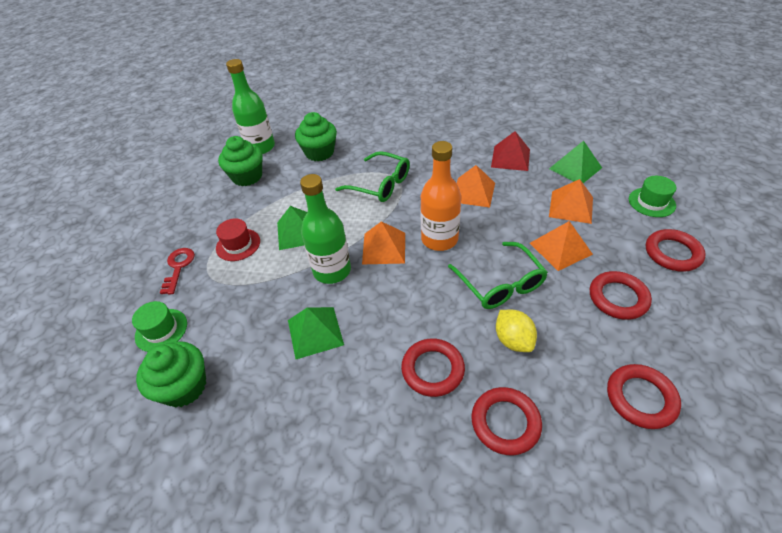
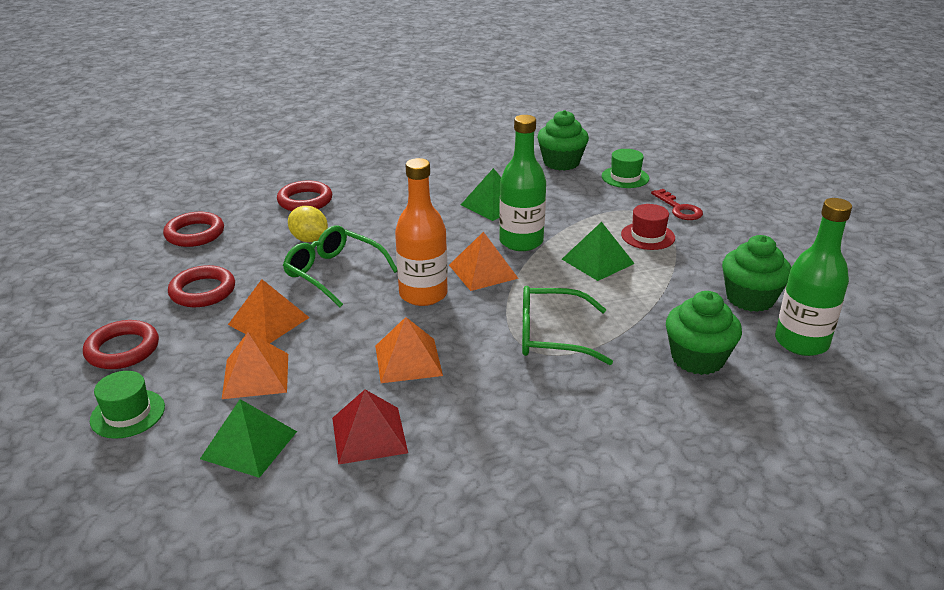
camera: 150 degrees right, 15 degrees down
(432, 369) = (374, 210): red ring -> none

